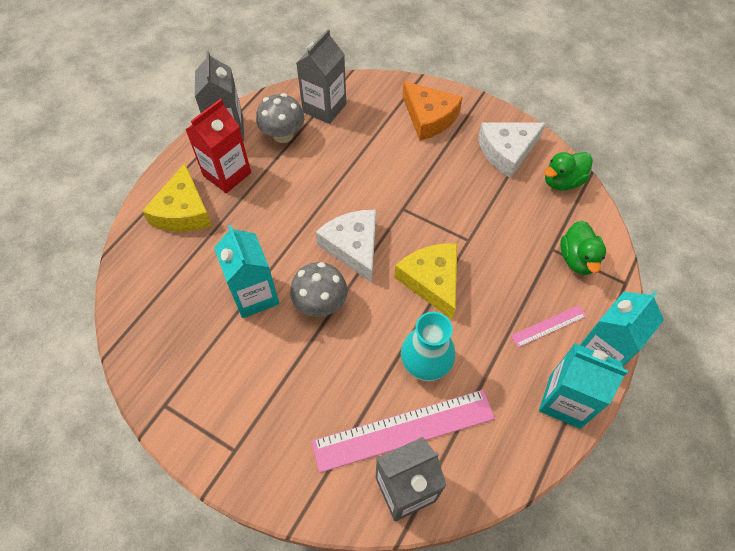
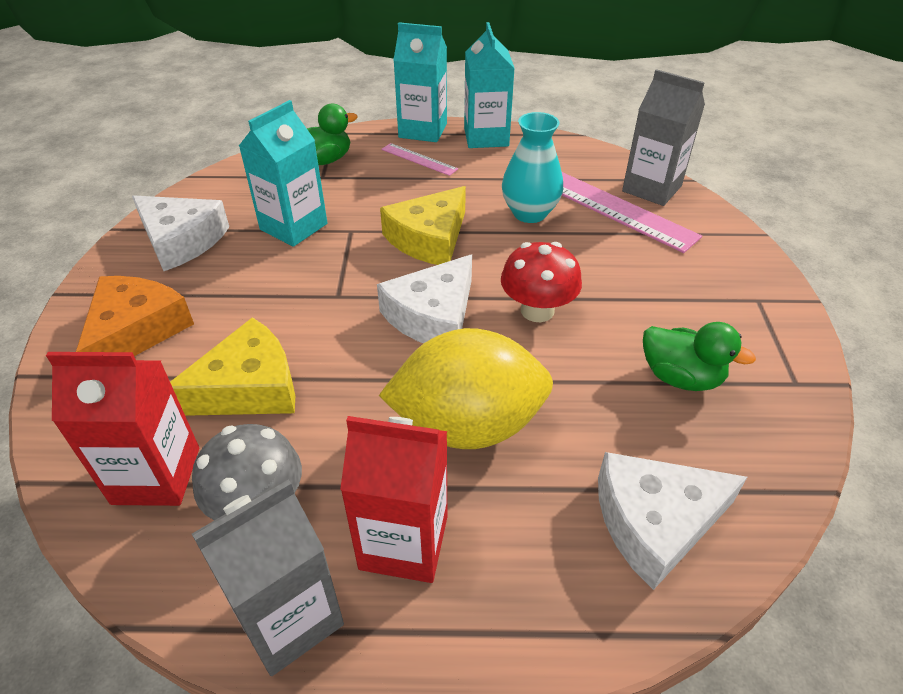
camera: 120 degrees left, 15 degrees down
(158, 267) = (655, 522): none -> white cheese
(183, 211) = (530, 561): yellow cheese -> yellow cheese (248, 387)
(255, 295) = (585, 376): turquoise carton -> turquoise carton (293, 227)
(265, 224) = (467, 425): none -> yellow lemon
(320, 303) = (537, 310): grey mushroom -> red mushroom
(324, 108) = (156, 475): grey carton -> red carton
(562, 182) = (215, 191): green duck -> green duck (680, 377)

